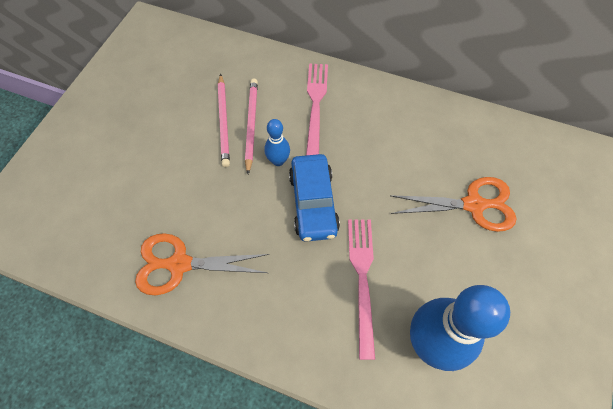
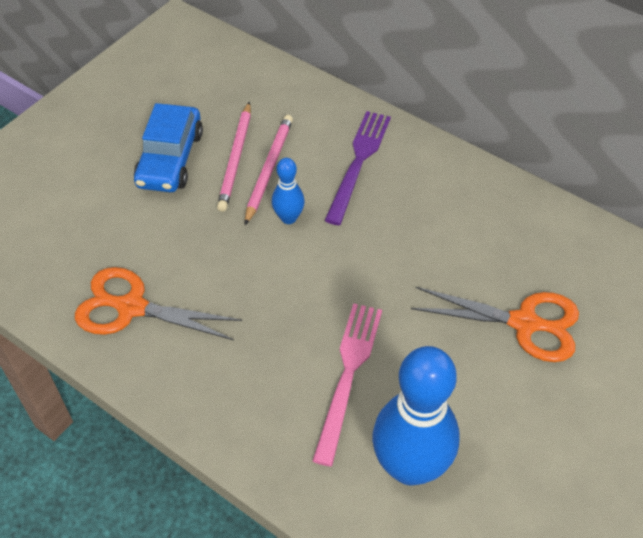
camera: 15 degrees right, 10 degrees down
(313, 203) = (316, 275): blue car -> blue car (170, 159)
(316, 105) = (358, 163): pink fork -> purple fork

